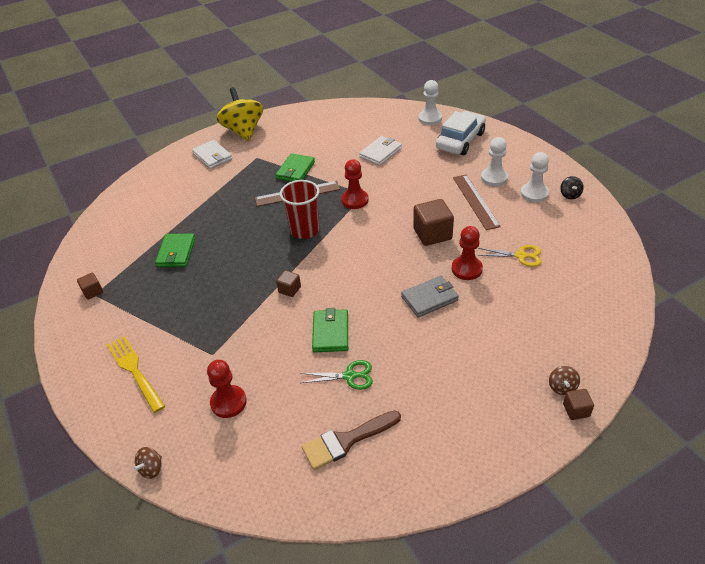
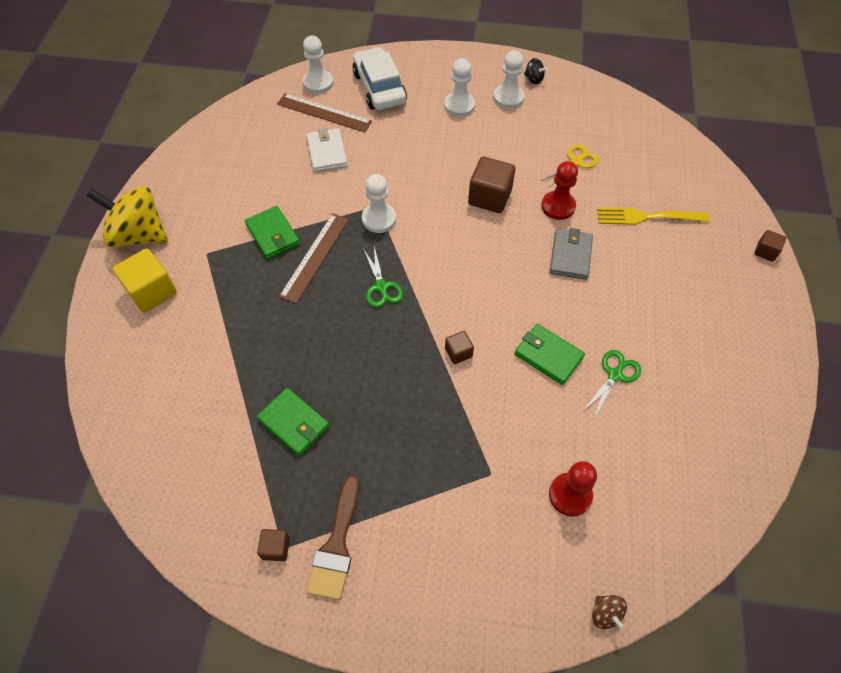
camera: 55 degrees left, 15 degrees up
(135, 371) = (453, 563): yellow fork -> yellow fork (648, 217)
(212, 156) = (152, 291): white wallet -> yellow cube
(304, 230) = (381, 287): red cup -> green scissors
(346, 441) = (687, 424): brown brush -> brown brush (336, 545)
(355, 200) = (379, 219): red pawn -> white pawn
(475, 201) = (477, 139): brown ruler -> brown ruler (324, 113)
(562, 387) = (737, 243): brown spinning top -> none

